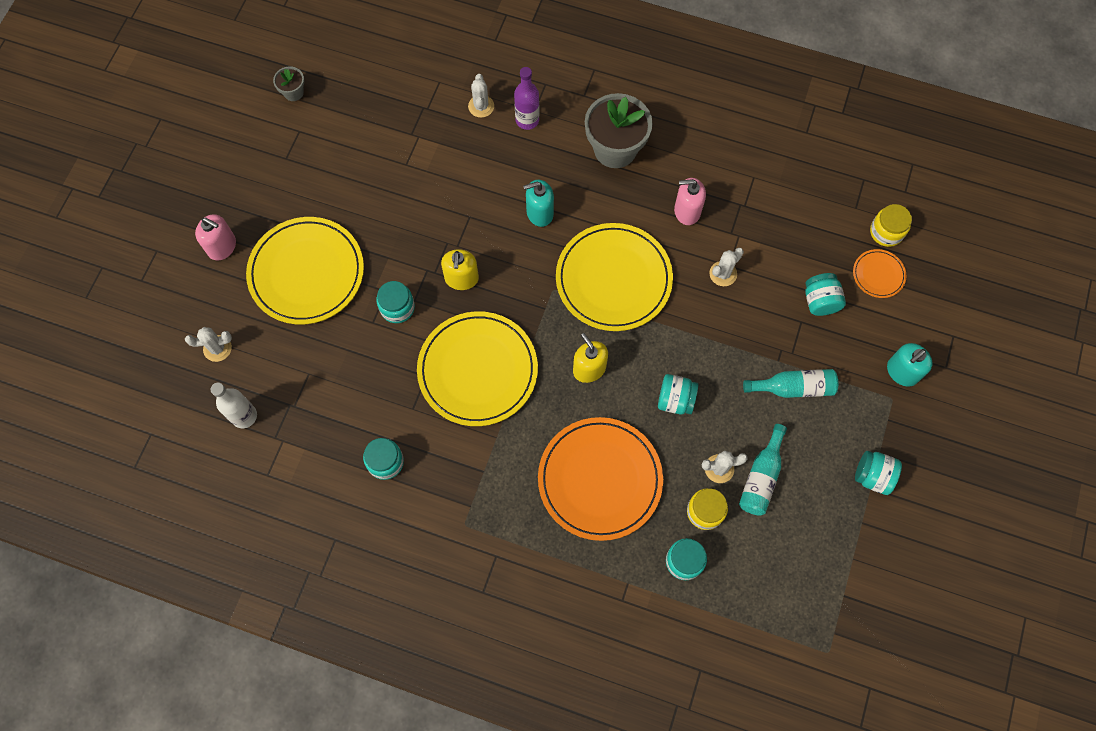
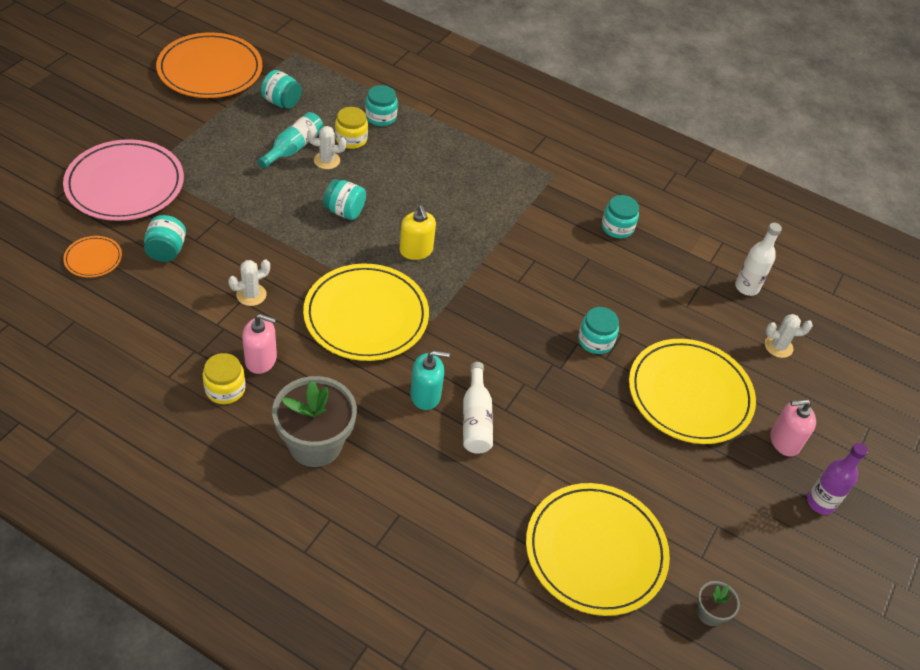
camera: 175 degrees left, 20 degrees down
(222, 246) = (784, 441): pink soap dispenser -> pink soap dispenser turned 45 degrees counterclockwise
(461, 278) = (525, 351): yellow soap dispenser -> none
(477, 370) = (523, 273): yellow plate -> yellow plate (595, 551)
(481, 106) = (466, 535): white cactus -> none
(492, 201) = (476, 419): none -> white bottle
(527, 120) = (411, 504): purple bottle -> purple bottle (820, 503)
(600, 479) = (432, 176): orange plate -> orange plate (210, 70)
(793, 388) = (232, 195): turquoise bottle -> none
(872, 476) = (199, 128): turquoise jar -> turquoise jar (282, 102)
(886, 232) = (58, 292): yellow jar -> yellow jar (225, 389)
(902, 372) = (125, 184): turquoise soap dispenser -> pink plate

